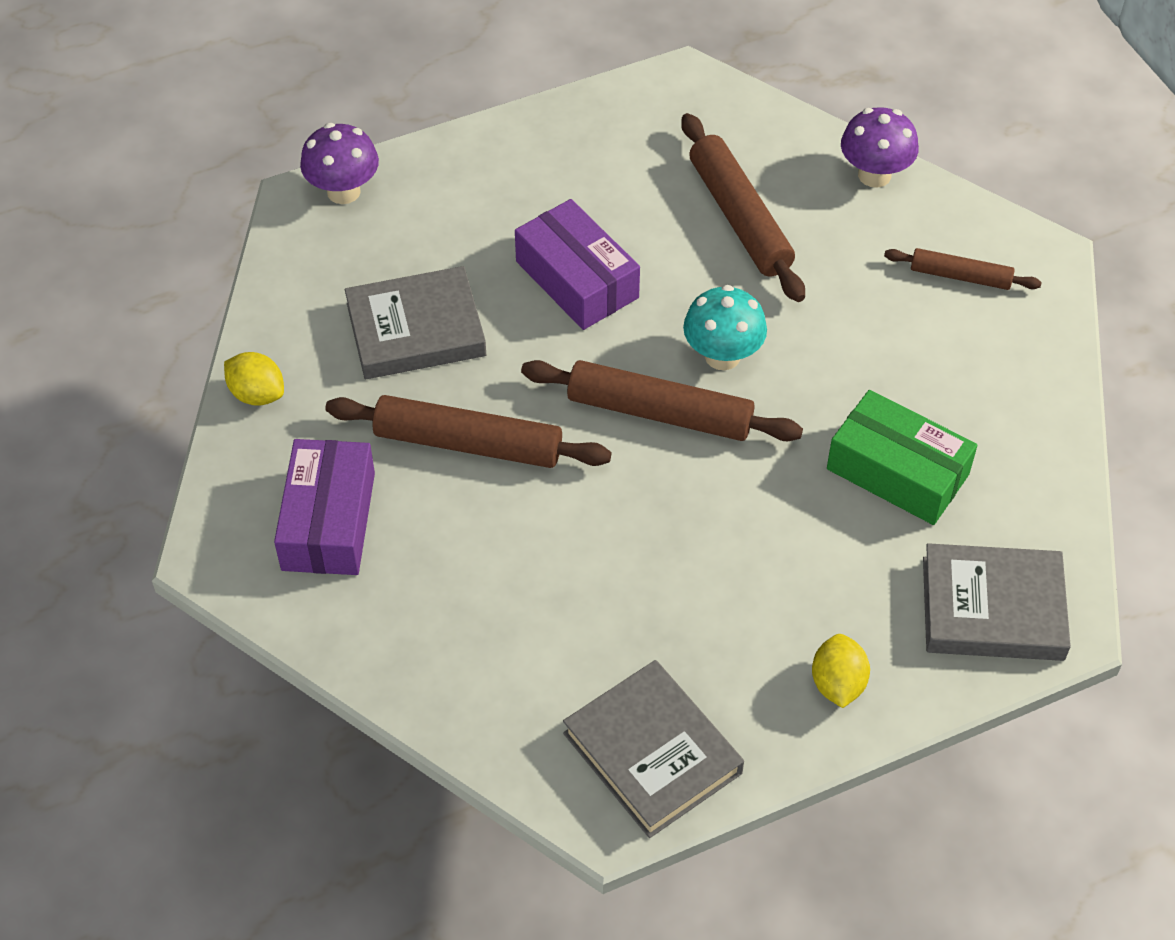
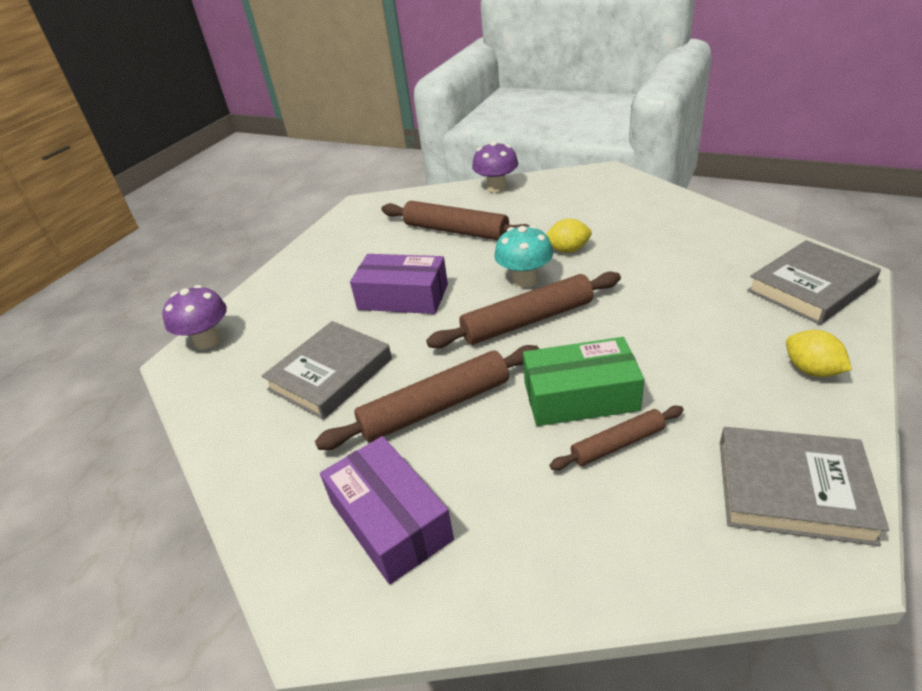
camera: 35 degrees left, 15 degrees down
(257, 394) = (248, 480): yellow lemon -> yellow lemon (568, 250)
(897, 472) = (677, 268): green box -> green box (580, 396)
(960, 276) = (585, 195): brown rolling pin -> brown rolling pin (618, 444)

